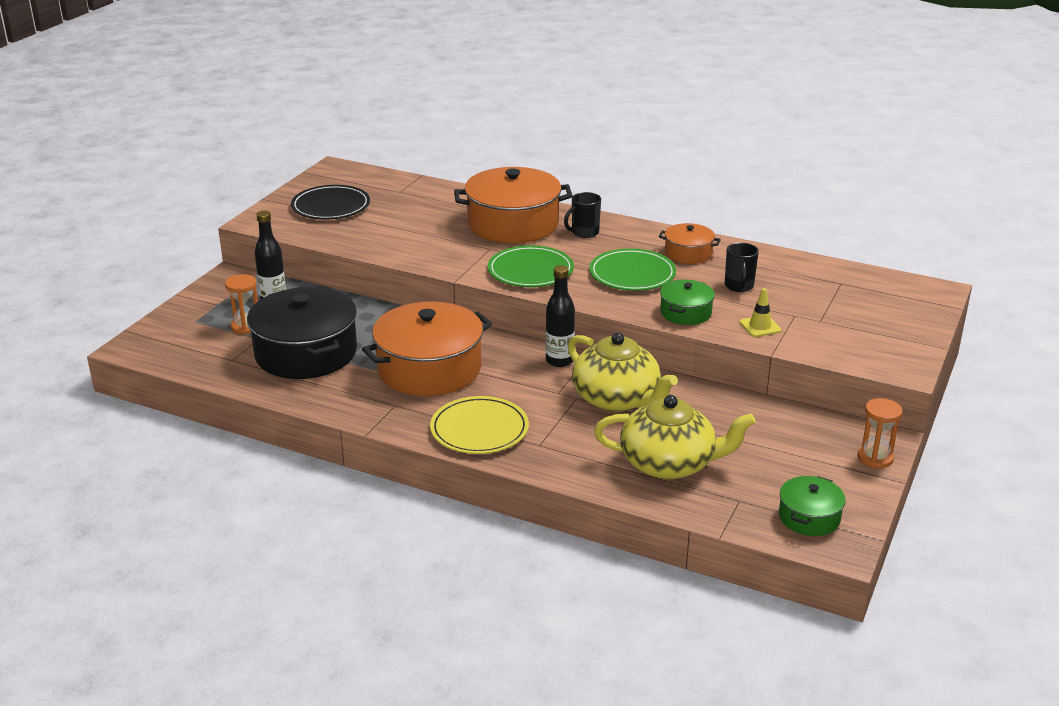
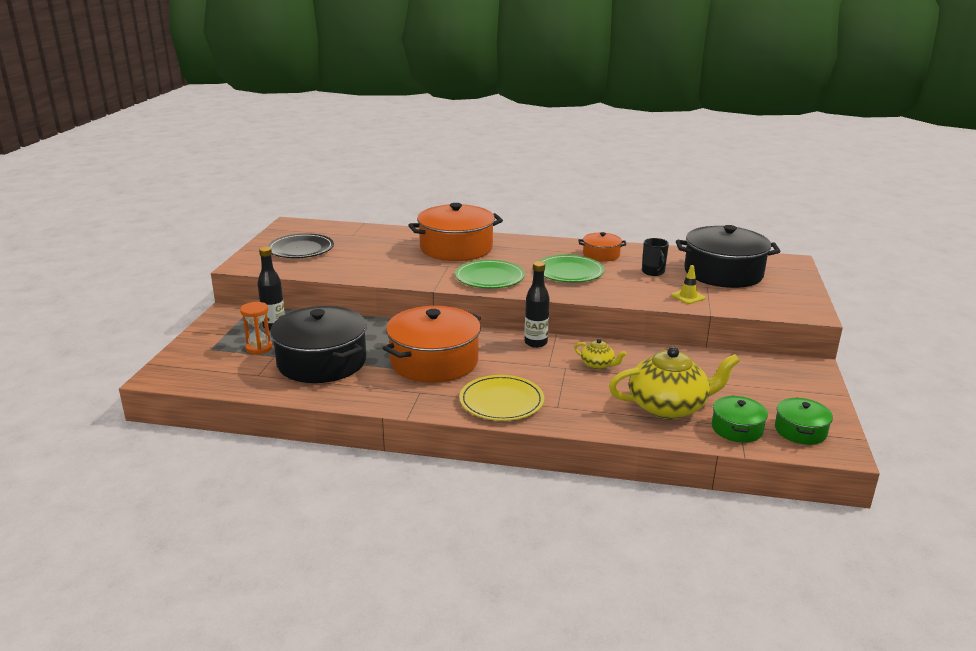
camera: 15 degrees left, 5 degrees down
(584, 233) = (514, 249): black mug -> none
(617, 399) = (598, 365): yellow teapot -> yellow teapot, size x0.47
(685, 312) = (627, 293): green pot -> green pot (736, 429)
(830, 298) = (723, 273): none -> black pot
(875, 458) = (815, 381): orange hourglass -> none

